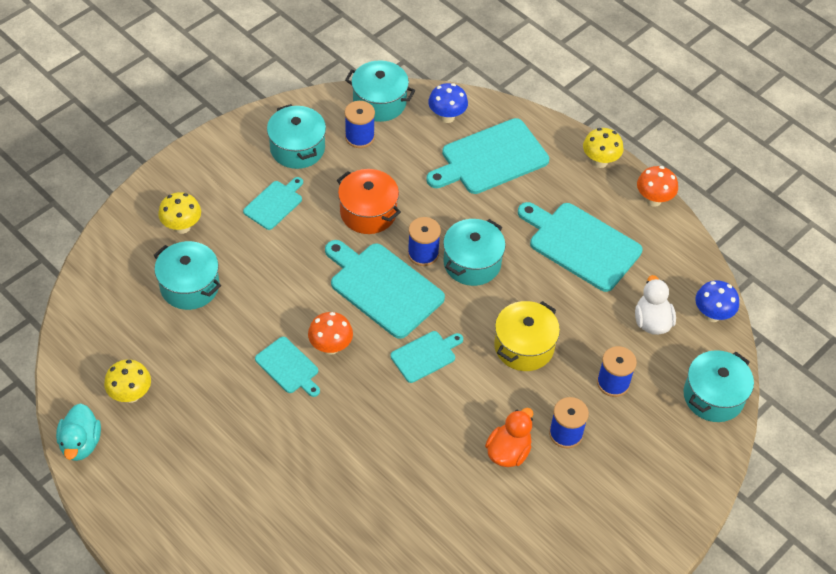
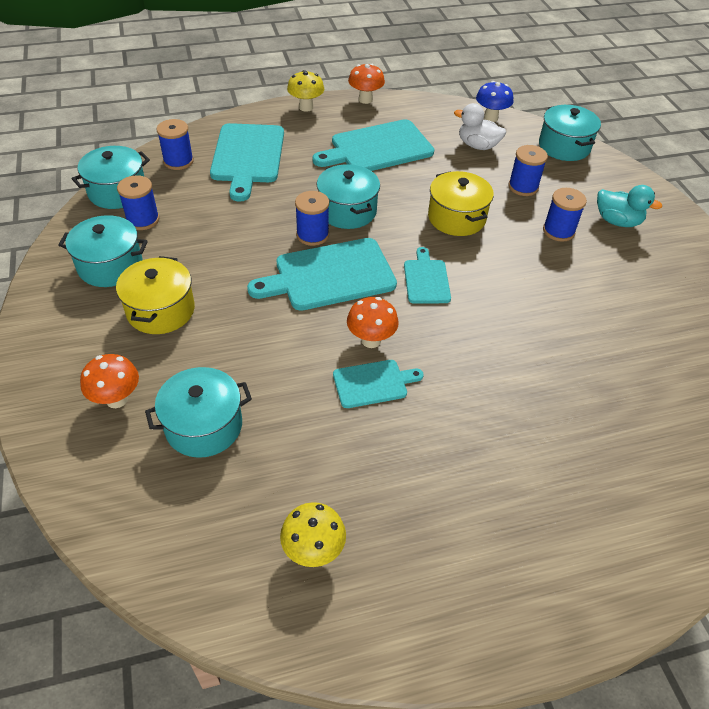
camera: 60 degrees left, 5 degrees down
(81, 443) = (351, 643): turquoise duck -> turquoise duck (617, 221)
(182, 227) = (117, 399): yellow mushroom -> orange mushroom
(274, 204) = (161, 310): turquoise cutting board -> yellow pot
(368, 212) = (235, 250): orange pot -> none
(447, 117) = (178, 161): blue mushroom -> blue spool
(508, 452) = (560, 271): orange duck -> none

